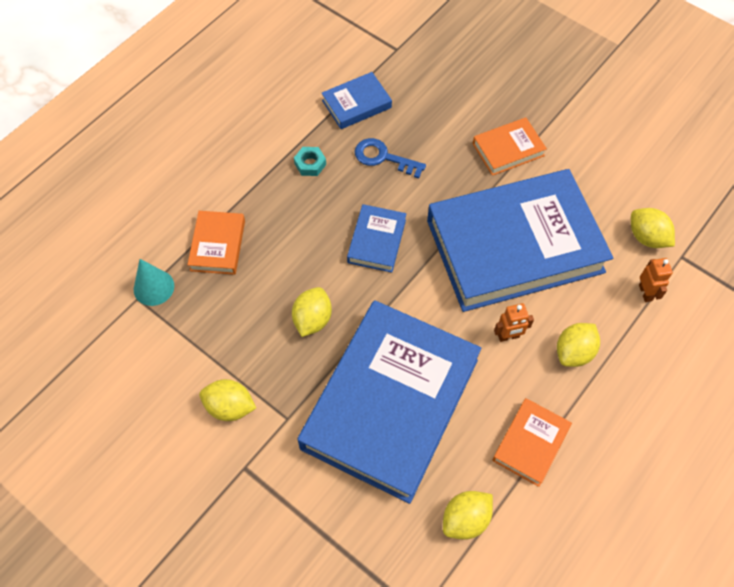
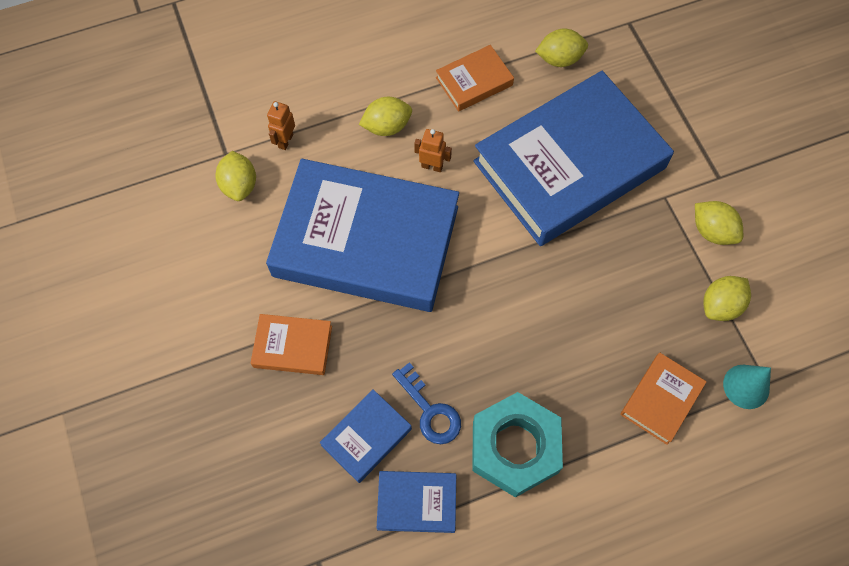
camera: 150 degrees left, 5 degrees up
(310, 164) = (514, 447): turquoise nut -> turquoise nut, size x2.44
(312, 319) = (600, 271): yellow lemon -> yellow lemon (720, 305)
(376, 241) = (495, 317): blue book -> blue book (366, 437)

